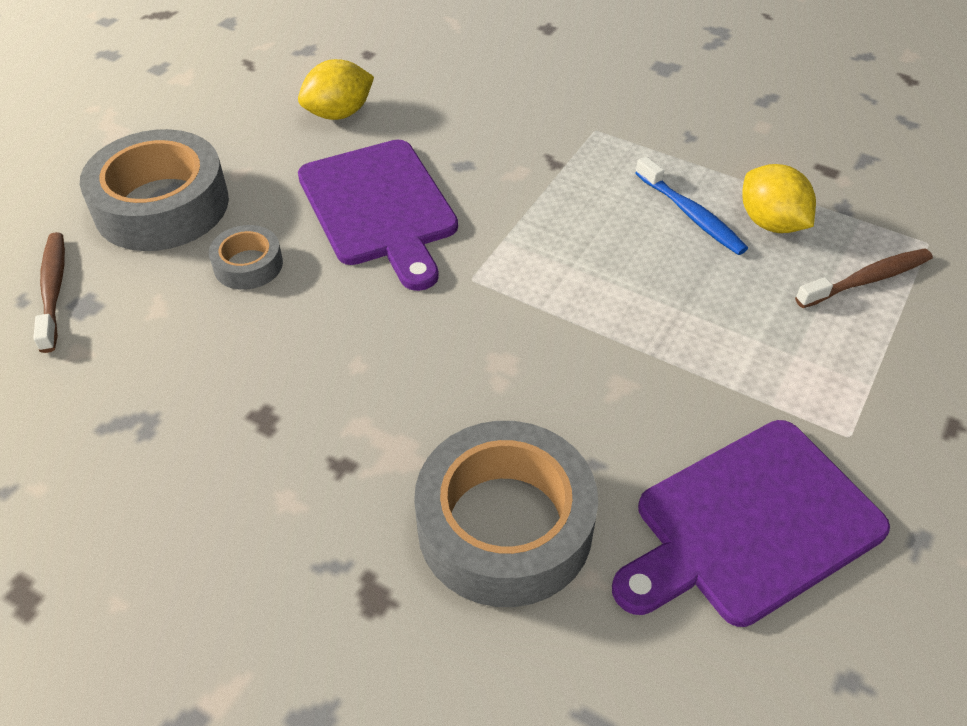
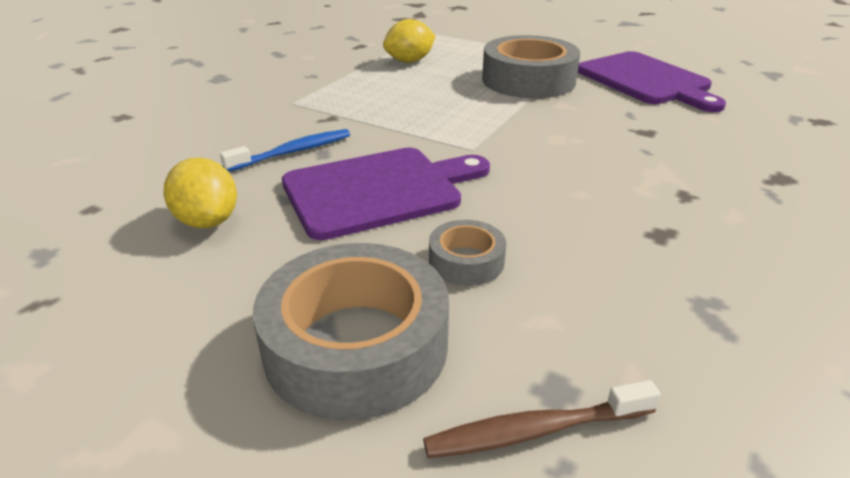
camera: 90 degrees left, 15 degrees down
(505, 525) = (694, 138): grey tape -> grey tape (528, 80)
(691, 215) = (400, 79): blue toothbrush -> blue toothbrush (293, 152)
(867, 280) = (458, 46): brown toothbrush -> none

